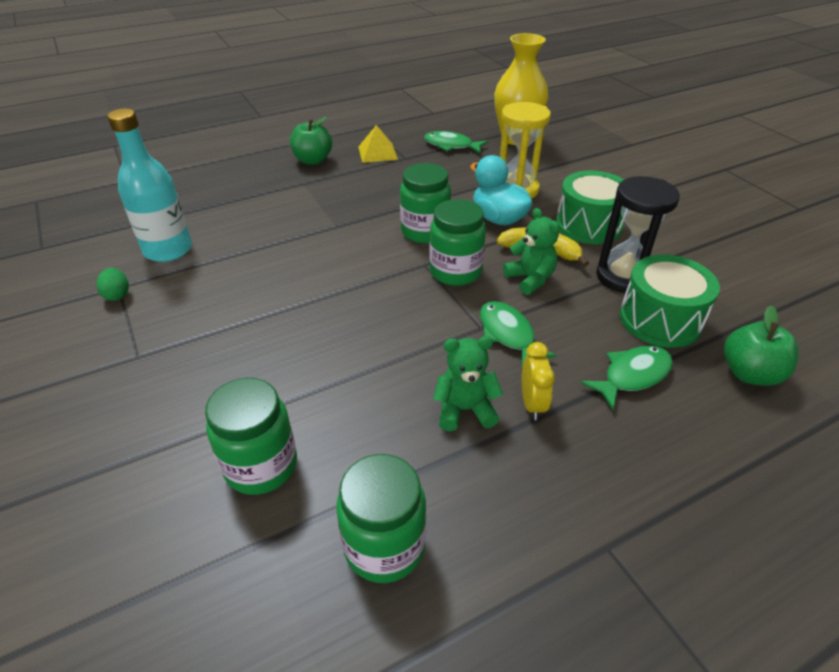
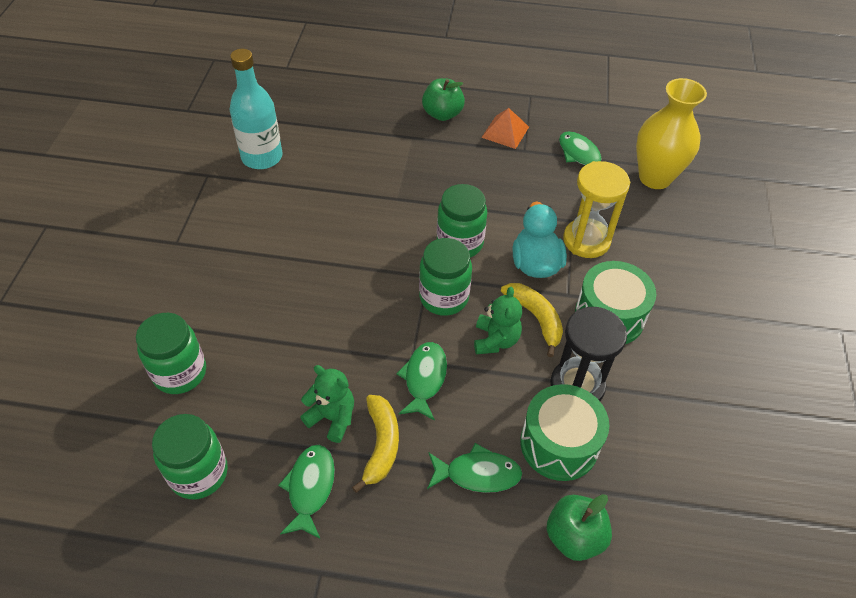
camera: 35 degrees right, 10 degrees up
(117, 295) = (201, 182): green egg -> none
(377, 153) = (505, 132): yellow pyramid -> orange pyramid
(512, 480) = (310, 488): none -> green fish
(532, 404) = (381, 445): yellow clock -> yellow banana

